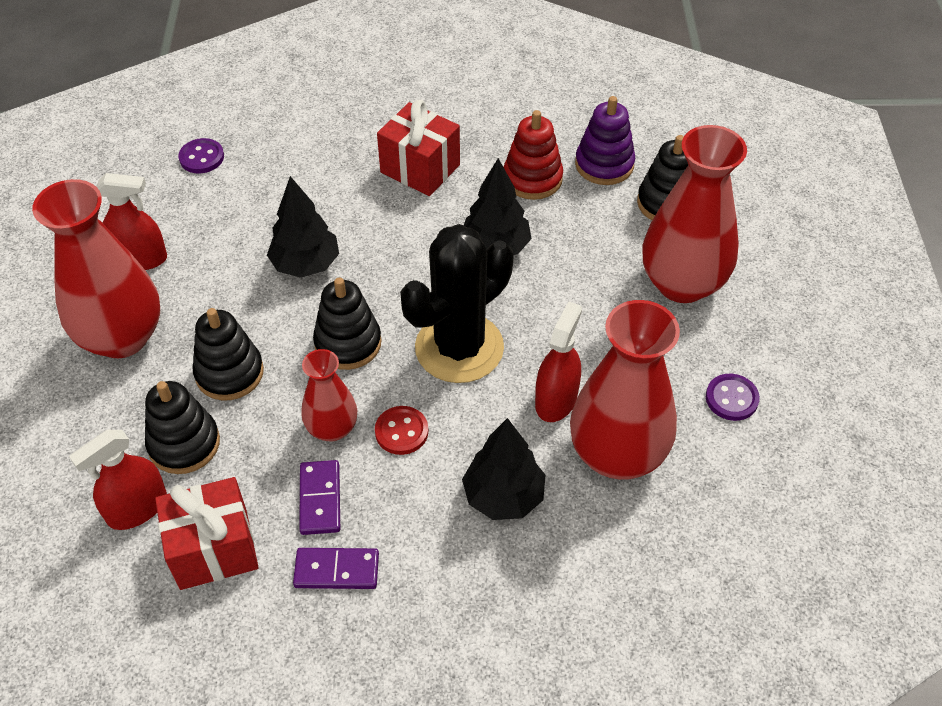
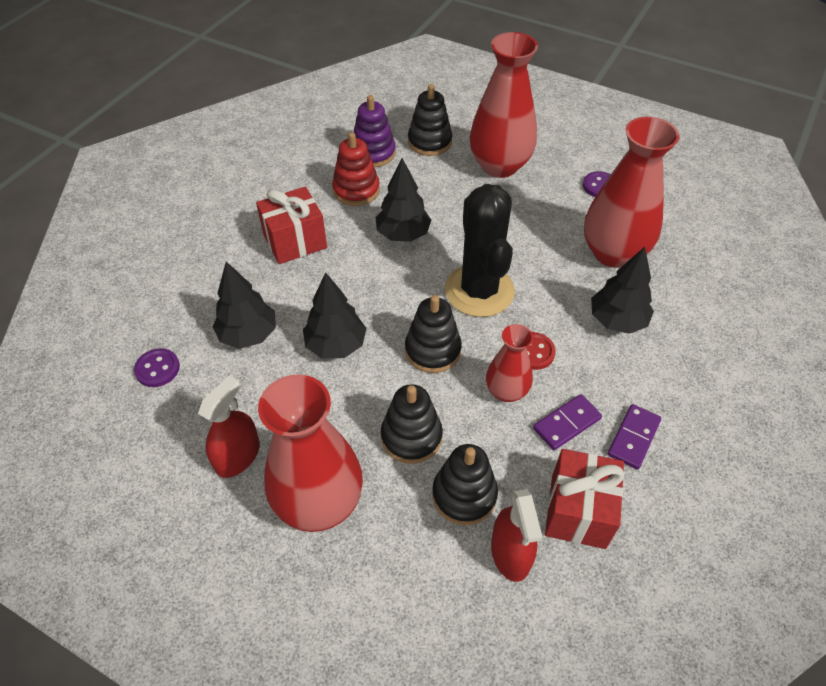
camera: 60 degrees left, 0 degrees up
(278, 196) = (248, 335): none -> black tree
(320, 499) = (566, 423): purple domino -> purple domino turned 60 degrees counterclockwise
(556, 400) = (554, 262): red spray bottle -> none

